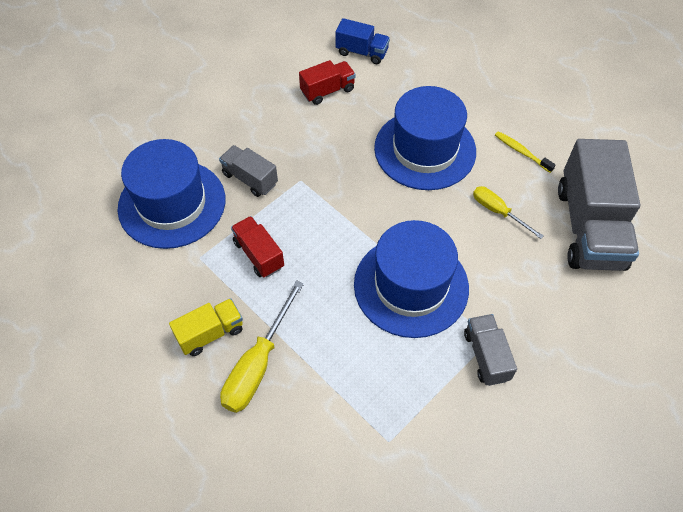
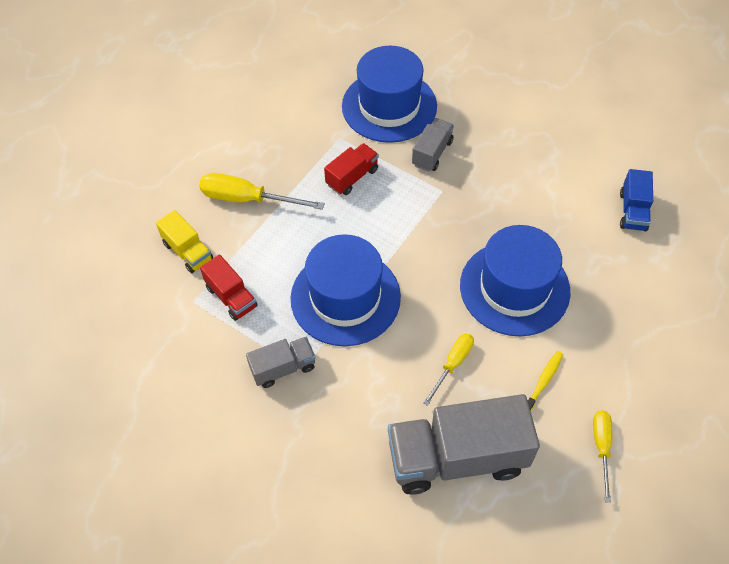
camera: 80 degrees right, 0 degrees up
(210, 333) = (270, 162): yellow truck -> yellow truck (188, 251)
(327, 91) = (564, 191): red truck -> red truck (231, 297)
(583, 129) = (601, 447): none -> yellow screwdriver

